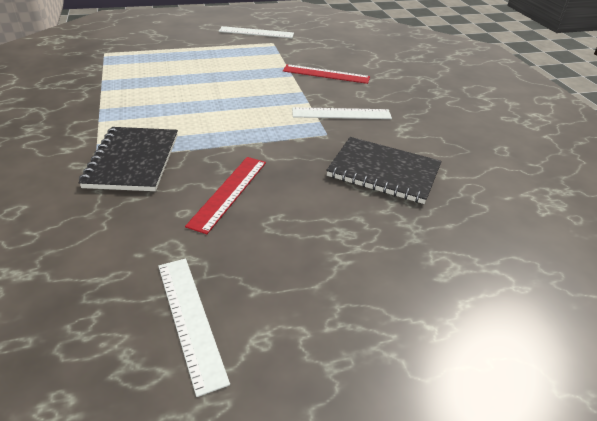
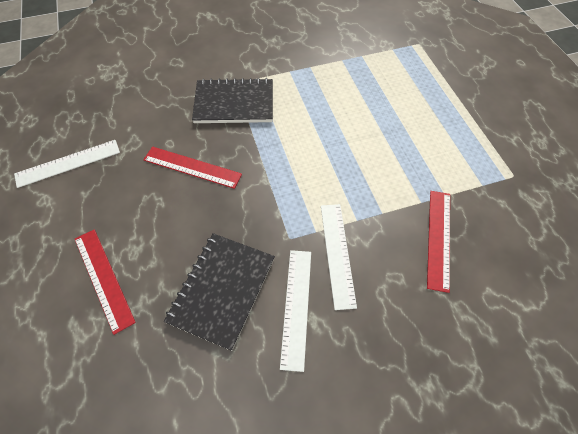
camera: 90 degrees right, 20 degrees up
(256, 32) = (539, 156): white ruler -> white ruler (296, 306)
(383, 256) = (103, 278): none -> red ruler

